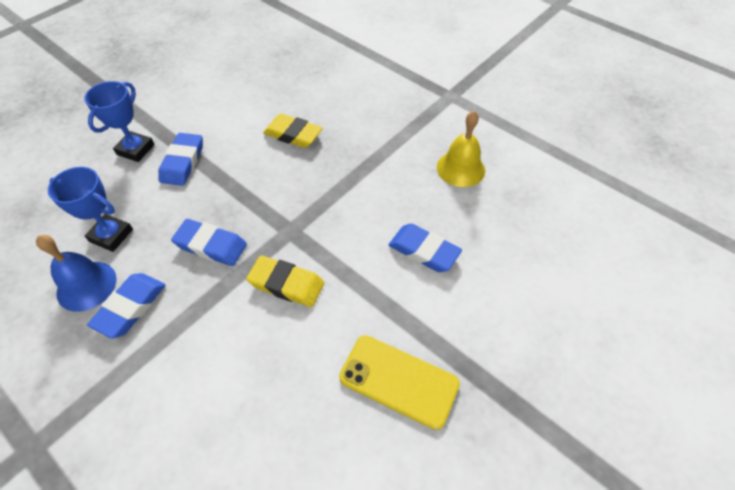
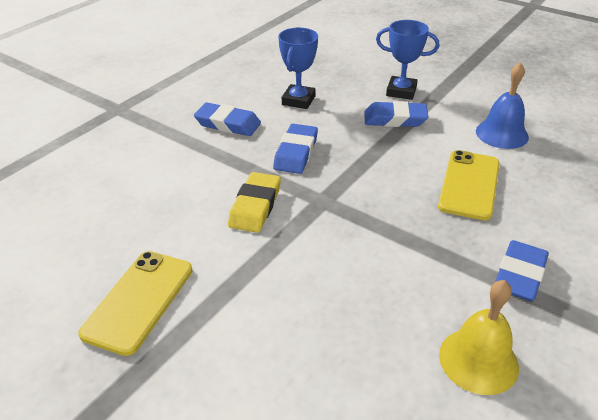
camera: 85 degrees right, 15 degrees down
(86, 285) = (247, 100): blue bell -> blue bell (502, 134)
(293, 134) = (469, 185): yellow eraser -> yellow phone
(424, 251) = (313, 318): blue eraser -> blue eraser (519, 275)

